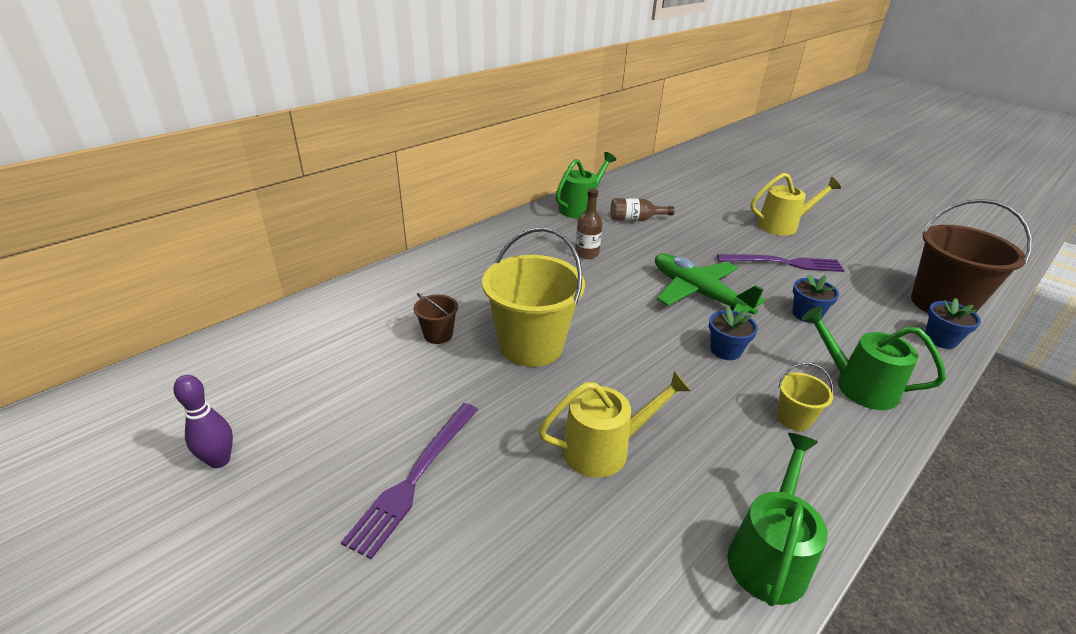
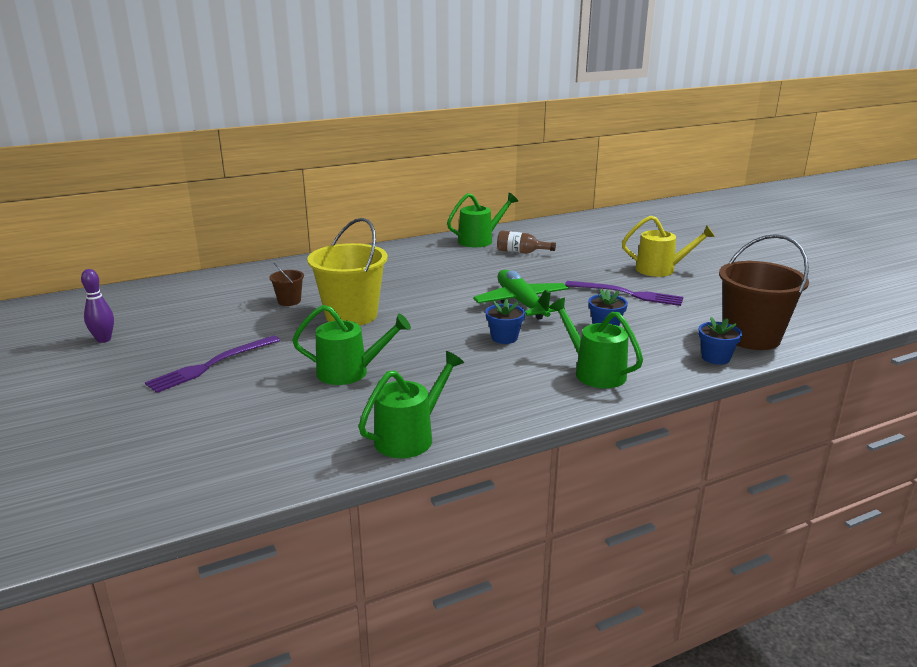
camera: 20 degrees right, 10 degrees down
(587, 253) = (452, 269): brown bottle -> none
(604, 448) = (349, 372): yellow watering can -> green watering can
(793, 418) = (514, 380): yellow bucket -> none

